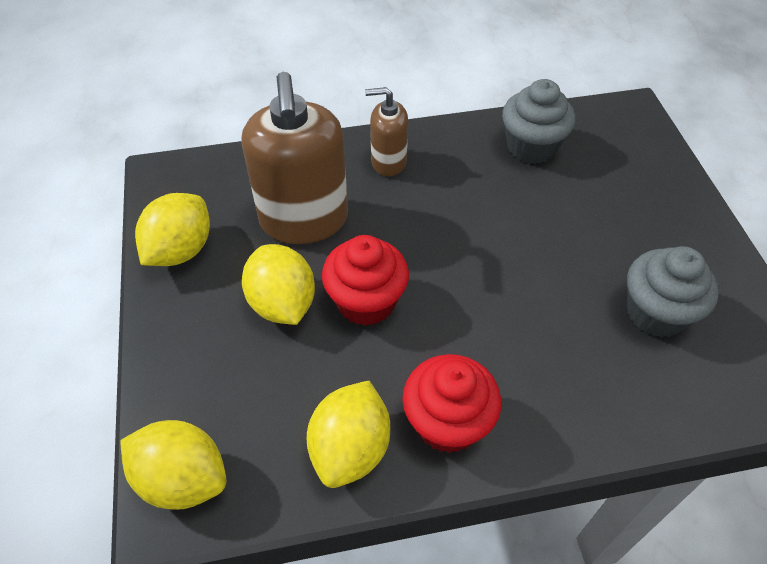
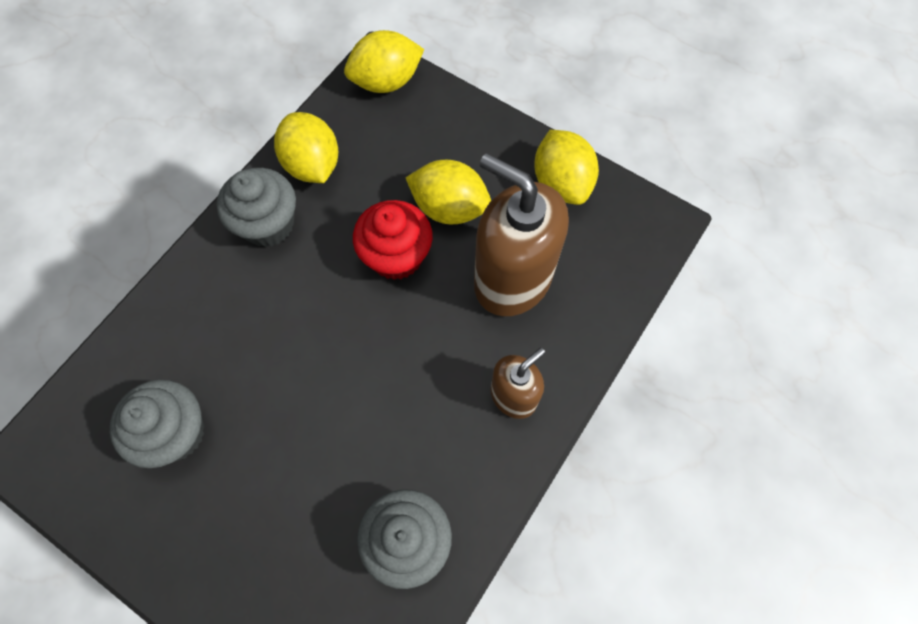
camera: 135 degrees right, 15 degrees up
(447, 423) = (268, 224): red cupcake -> grey cupcake

